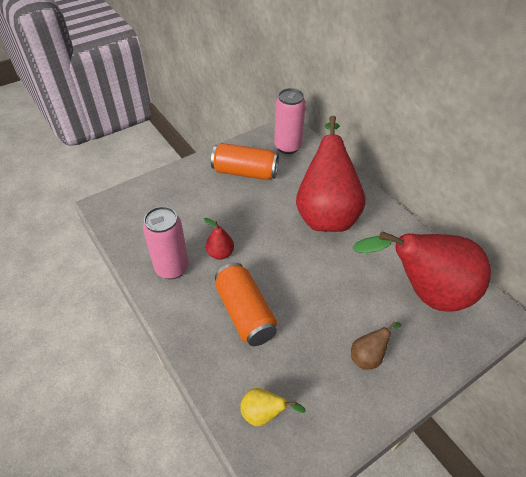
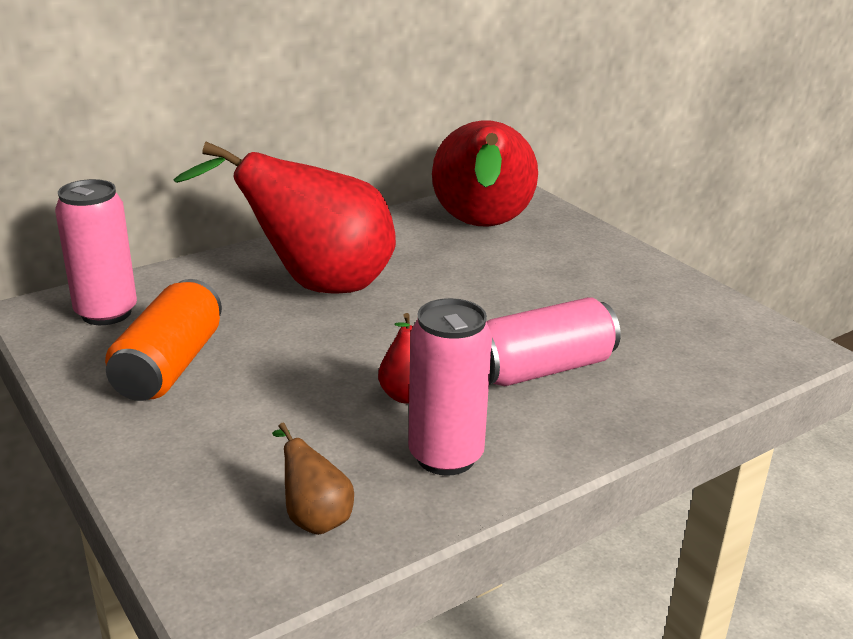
camera: 90 degrees left, 20 degrees down
(245, 313) = (542, 369): orange can -> pink can
(264, 414) = (713, 355): yellow pear -> none
(368, 356) = (595, 274): brown pear -> brown pear (314, 517)

